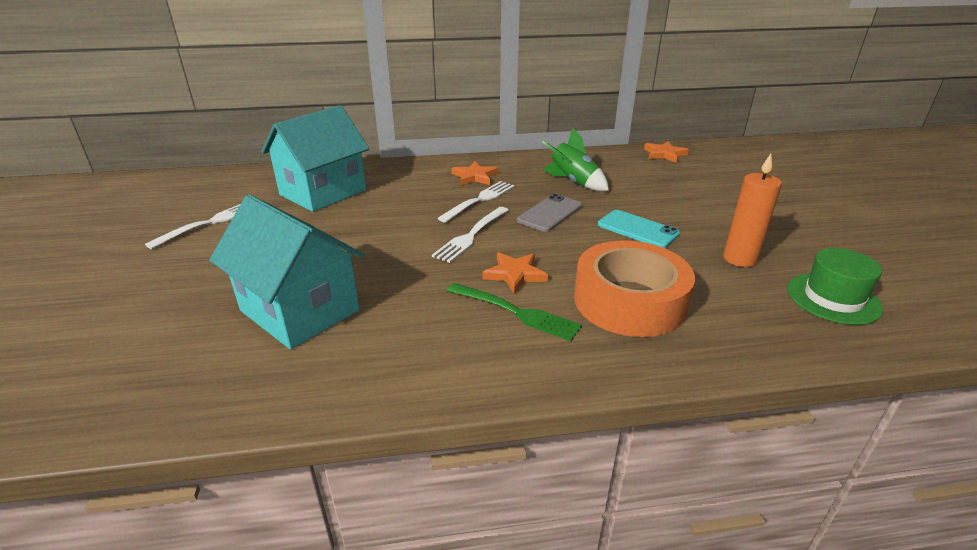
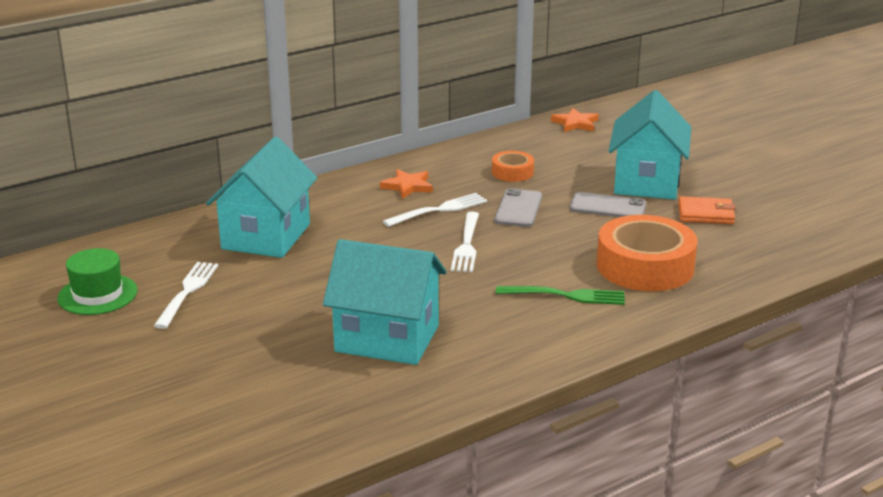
camera: 25 degrees left, 5 degrees down
(479, 200) = (439, 210): white fork -> white fork turned 45 degrees clockwise
(515, 274) = (537, 268): orange star -> none
(573, 182) = (512, 172): green rocket -> orange tape
(637, 229) = (607, 207): turquoise phone -> grey phone
(695, 214) = (646, 182): none -> turquoise house
(739, 259) = (705, 214): orange candle -> orange wallet
(833, 298) = (788, 229): green hat -> green hat (97, 294)

